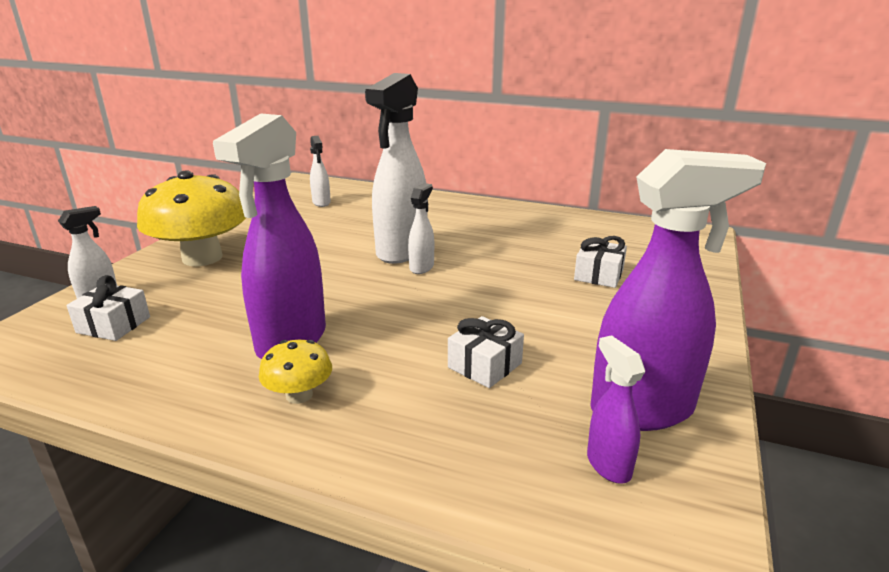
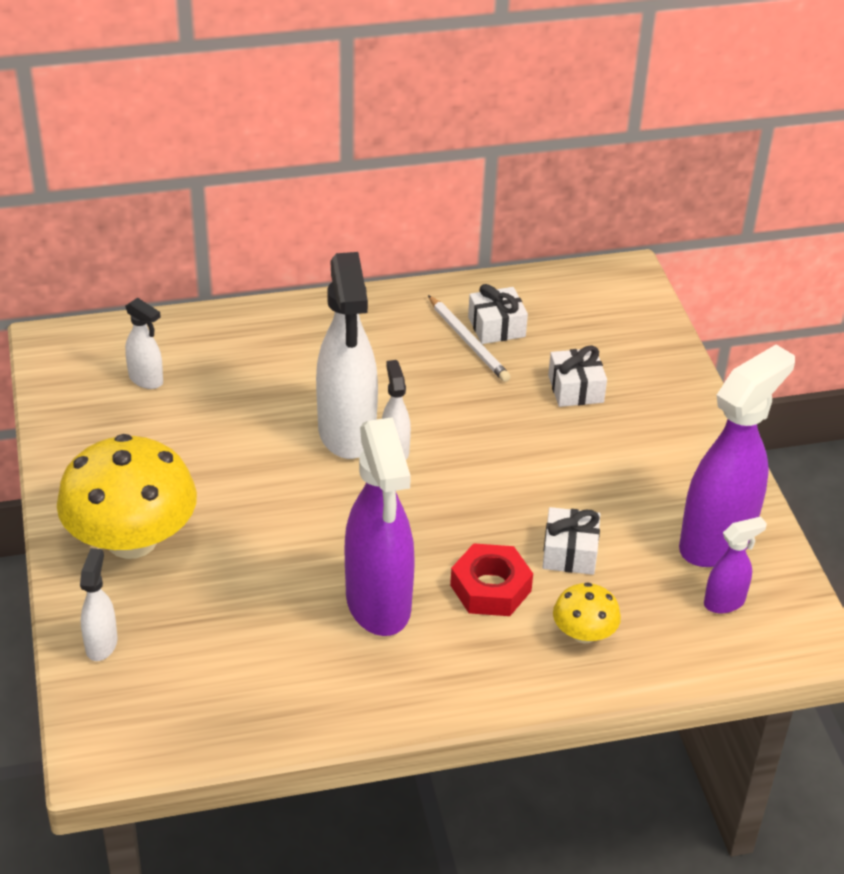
camera: 35 degrees left, 15 degrees up
(113, 325) = (178, 668): white gift -> white gift (496, 327)
(299, 395) = (453, 653): yellow mushroom -> yellow mushroom (584, 633)
(388, 363) = (490, 588): none -> red nut
(540, 234) = (468, 341): none -> white pencil
(608, 465) = (725, 602): purple spray bottle -> purple spray bottle turned 120 degrees clockwise

